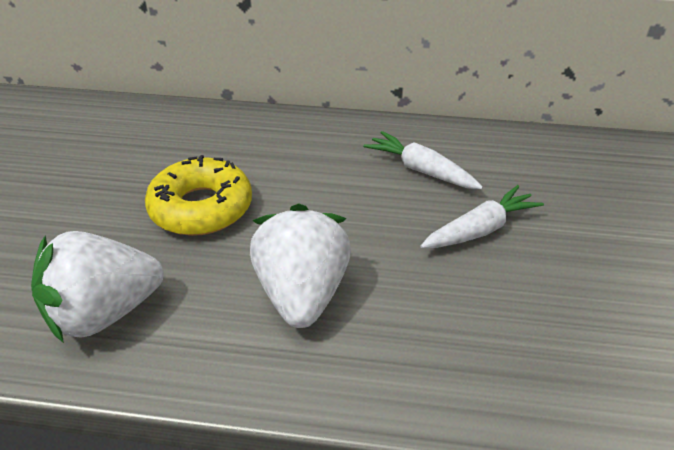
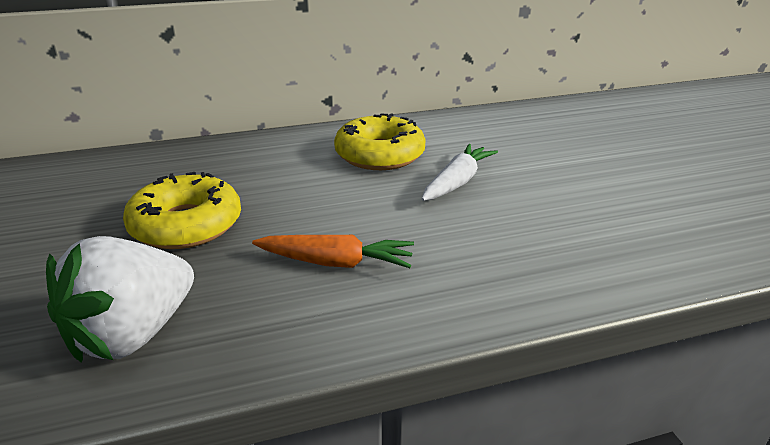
camera: 25 degrees left, 10 degrees down
(302, 293) = (335, 263): white strawberry -> orange carrot
(421, 170) = (379, 154): white carrot -> yellow donut

